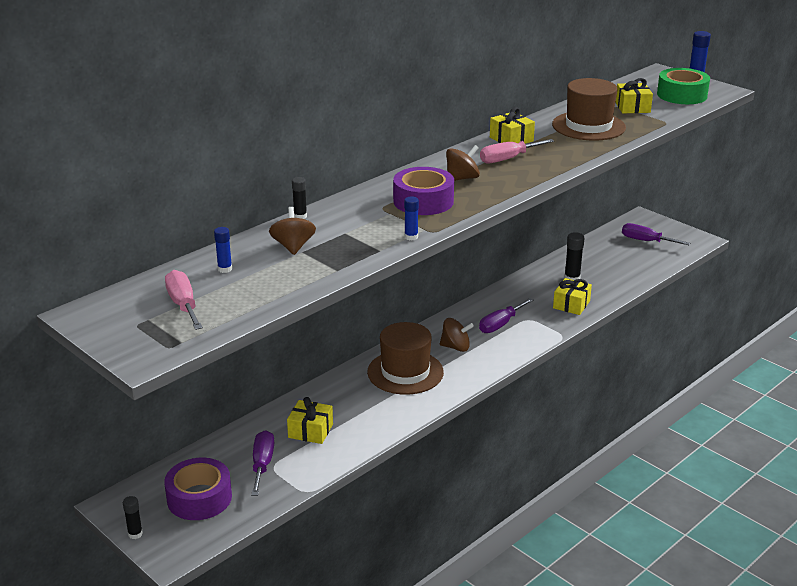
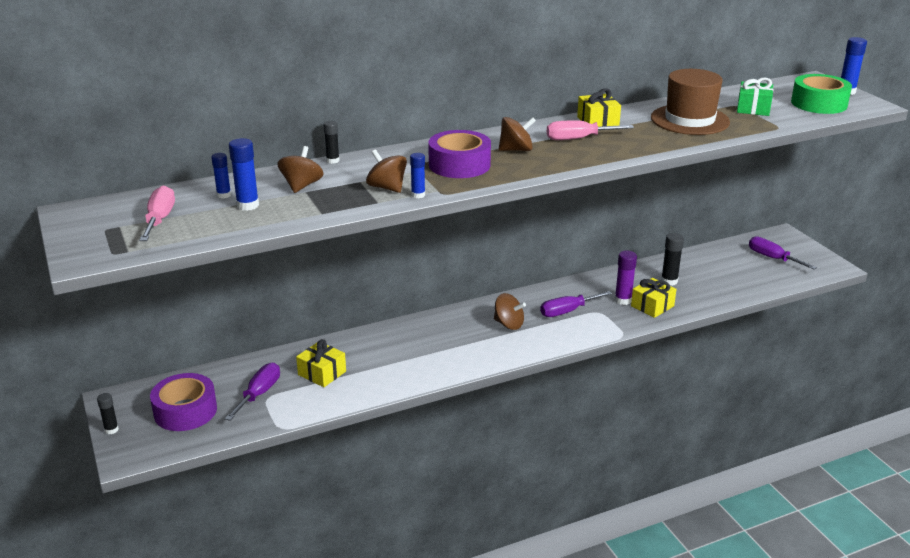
camera: 20 degrees right, 0 degrees up
(258, 275) = (248, 205): none -> blue glue stick
(376, 235) = (387, 188): none -> brown spinning top
(405, 372) = (445, 338): brown hat -> none
(543, 304) = (623, 300): none -> purple glue stick
(632, 107) = (753, 108): yellow gift -> green gift

